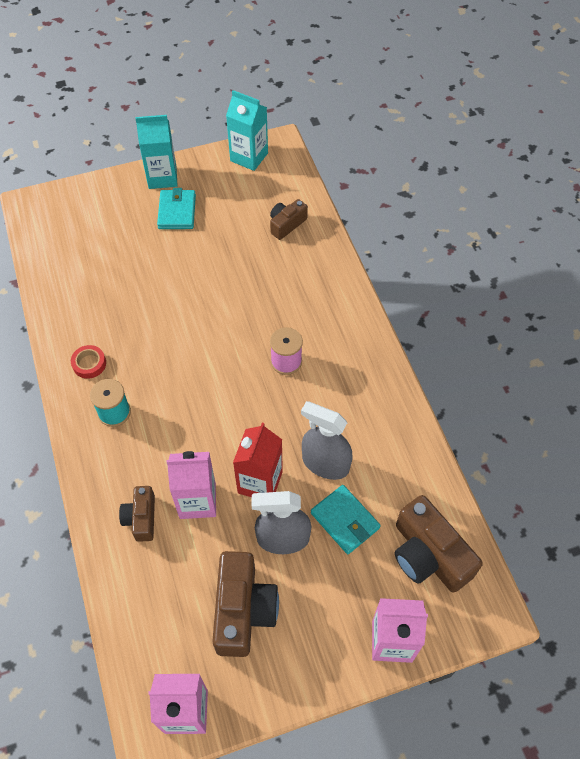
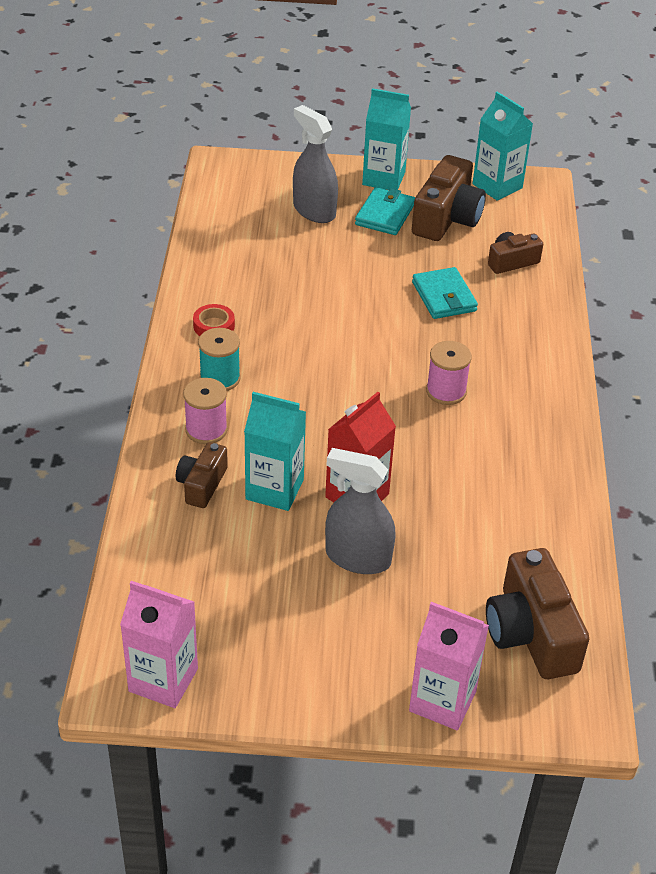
camera: 20 degrees right, 15 degrees down
(123, 465) = (206, 429): none -> pink spool
(197, 501) = (274, 489): pink carton -> turquoise carton
(243, 610) = (277, 609): brown camera -> brown camera (446, 218)
(325, 463) = (445, 503): grey spray bottle -> grey spray bottle (314, 210)
(345, 520) = (442, 565): turquoise wallet -> turquoise wallet (444, 297)

